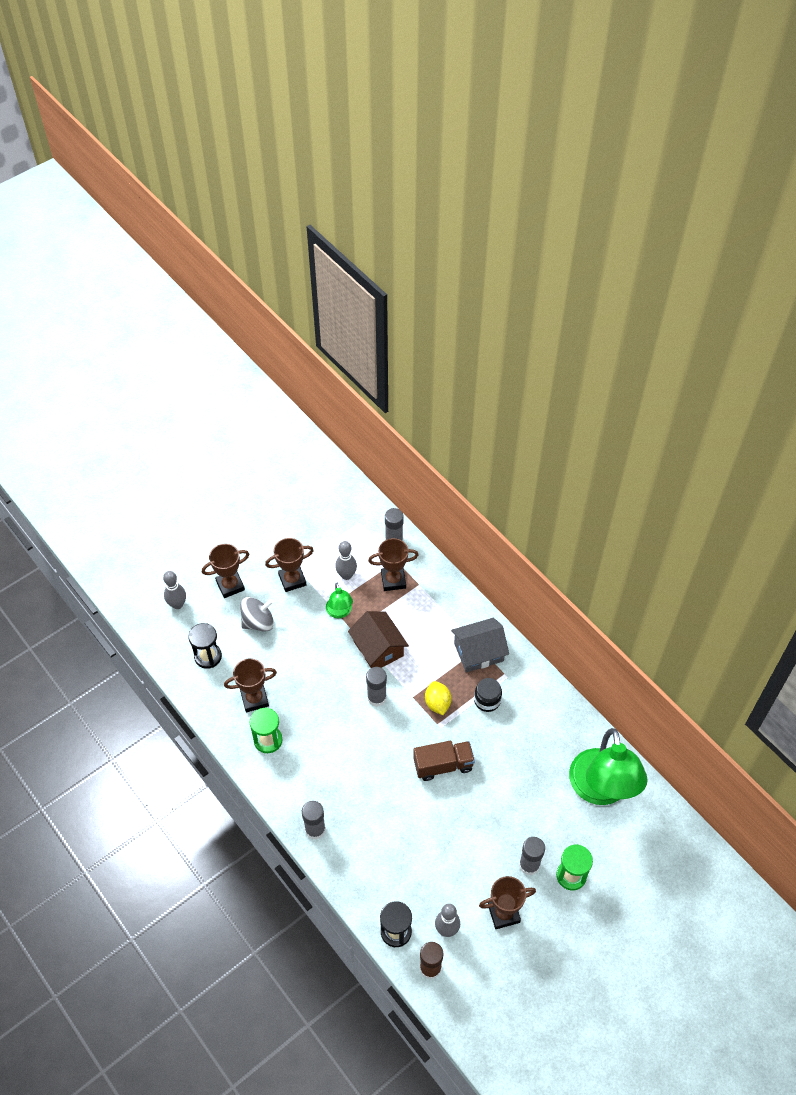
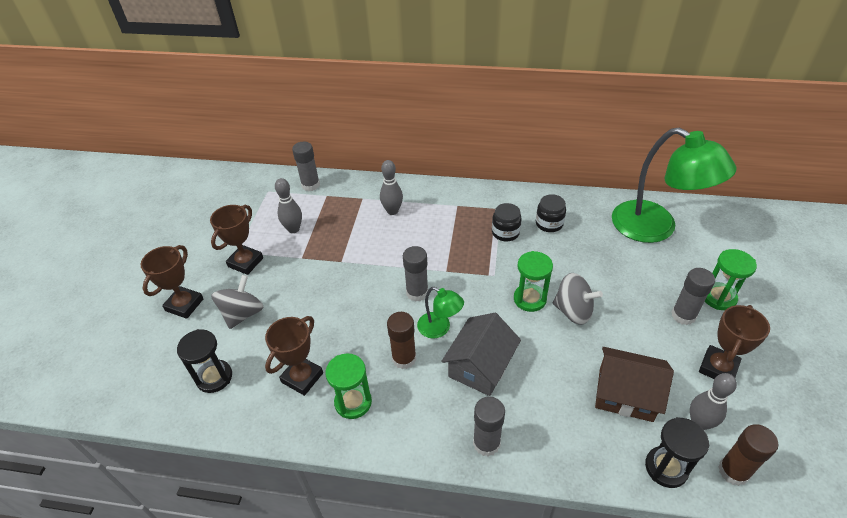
camera: 40 degrees left, 10 degrees down
(177, 604) = (137, 357): grey bowling pin -> grey bowling pin (392, 211)
(322, 737) = (404, 358): none -> brown glue stick
(340, 612) = (315, 256): green lamp -> green lamp (439, 328)
(378, 648) = (378, 258): brown house -> brown house (625, 394)
(393, 580) = (338, 208): brown trophy -> none
(437, 703) = (471, 261): yellow lemon -> none
(443, 765) = (529, 299): brown truck -> green hourglass
(461, 798) = (573, 311): none -> grey spinning top
(478, 652) = (460, 208): grey house -> grey house (480, 366)
(527, 719) = (549, 224): none -> black jar

